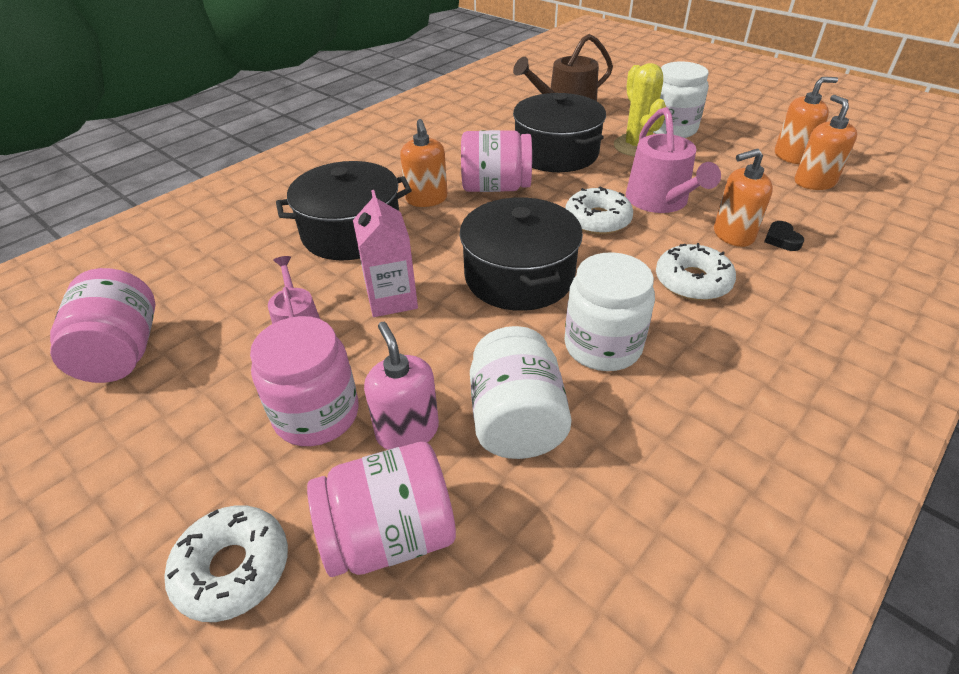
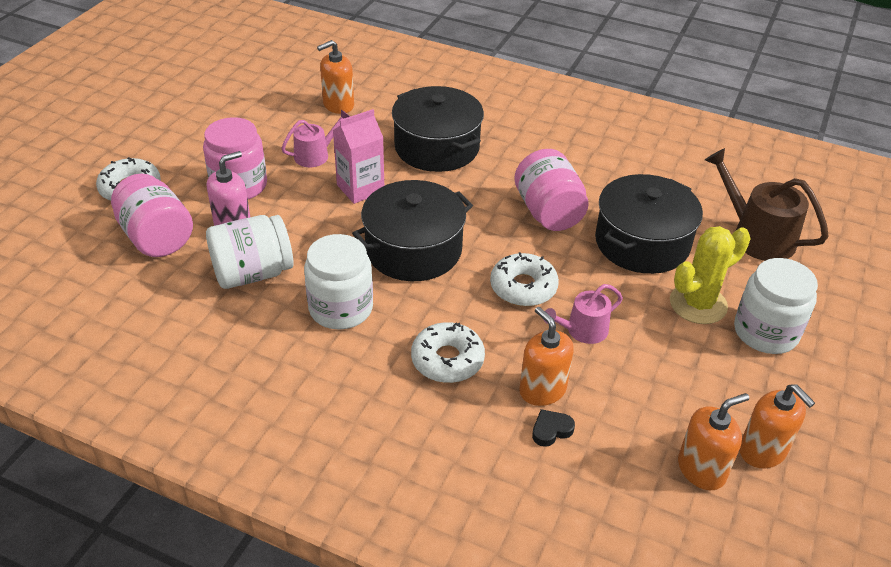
camera: 70 degrees right, 0 degrees up
(122, 353) = (272, 95): pink jar -> none
(426, 199) = (506, 175): orange soap dispenser -> orange soap dispenser (338, 105)
(660, 201) = (583, 330): pink watering can -> pink watering can, size x0.60

